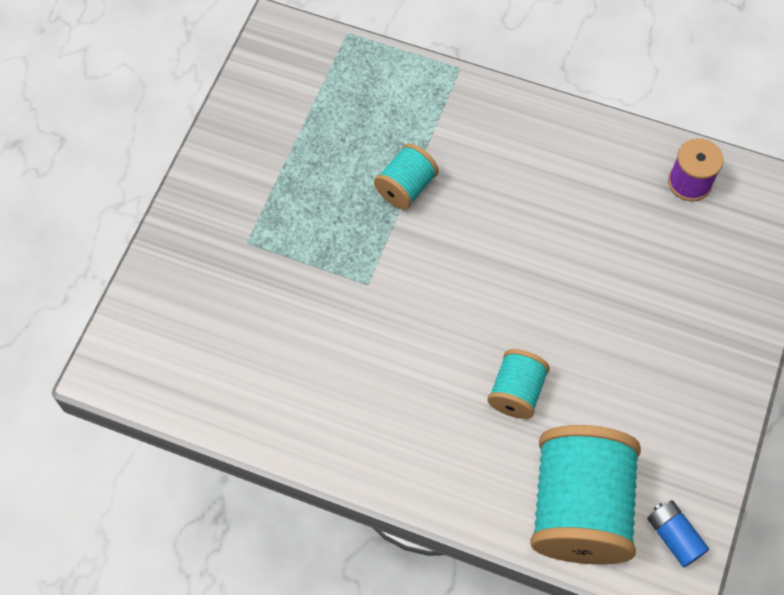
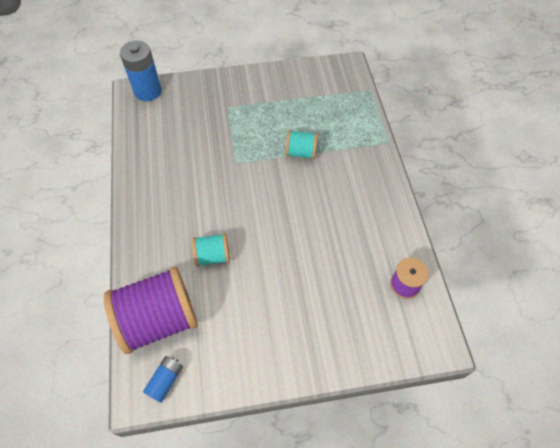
camera: 60 degrees right, 5 degrees down
(126, 347) = (148, 91): none -> blue battery
(579, 508) = (159, 319): turquoise spool -> purple spool

